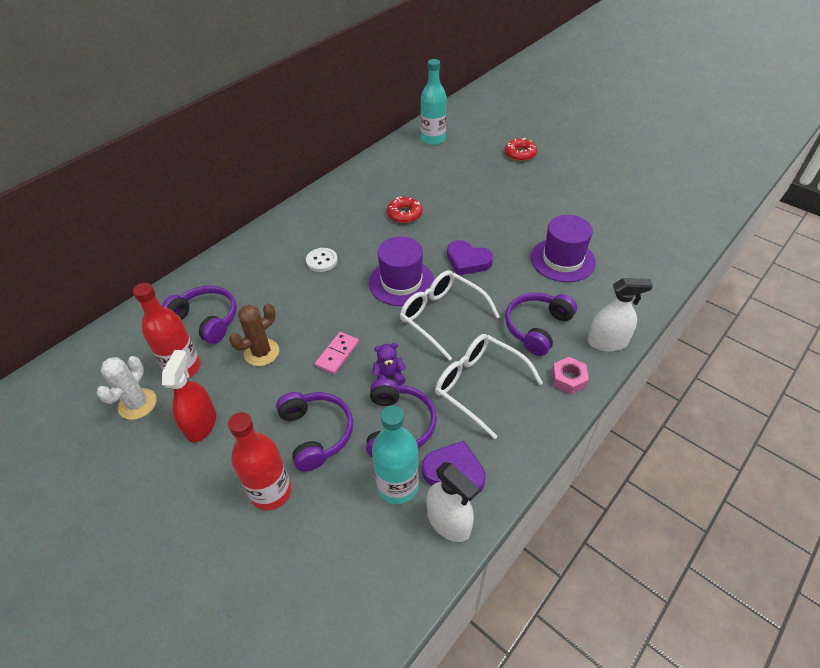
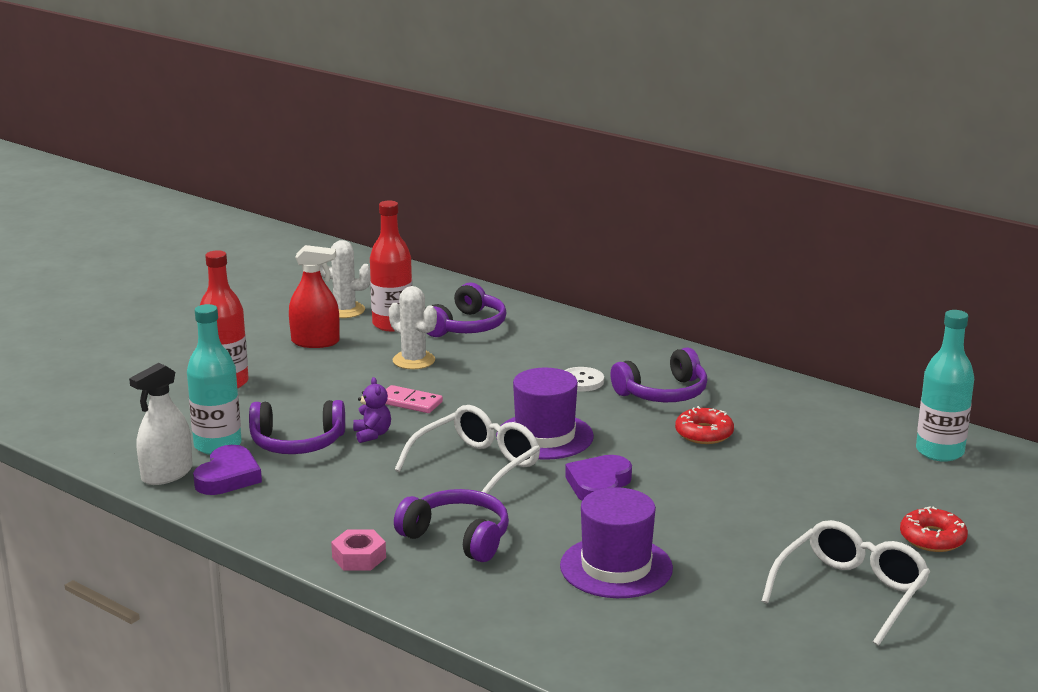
camera: 85 degrees right, 25 degrees down
(261, 352) = (413, 360): brown cactus -> white cactus
(316, 433) = (294, 399): purple headphones -> purple headphones (663, 393)
(478, 385) = (353, 492): white glasses -> white glasses (851, 592)
(607, 342) = (428, 595): white spray bottle -> none

